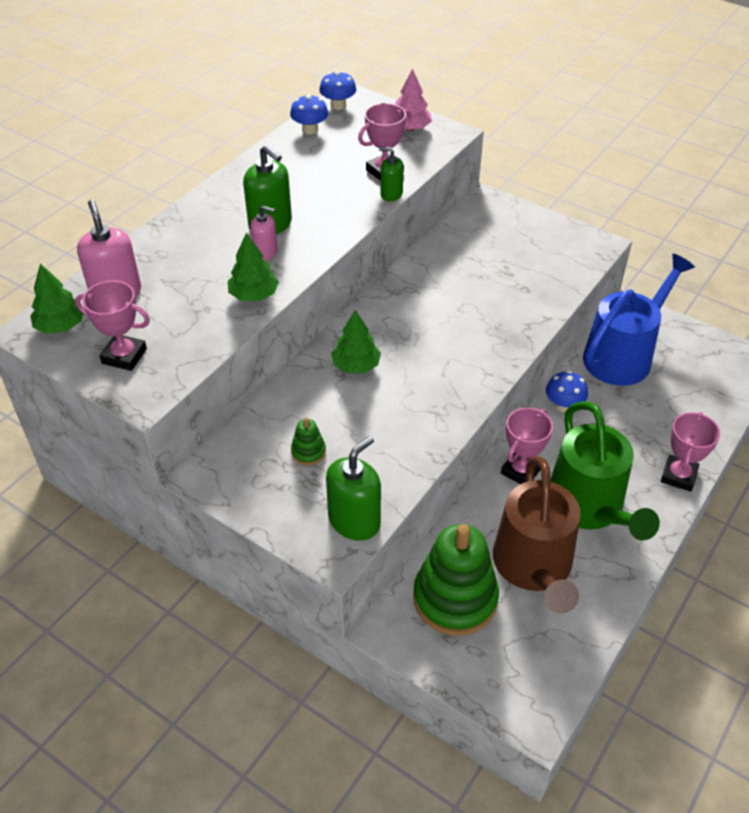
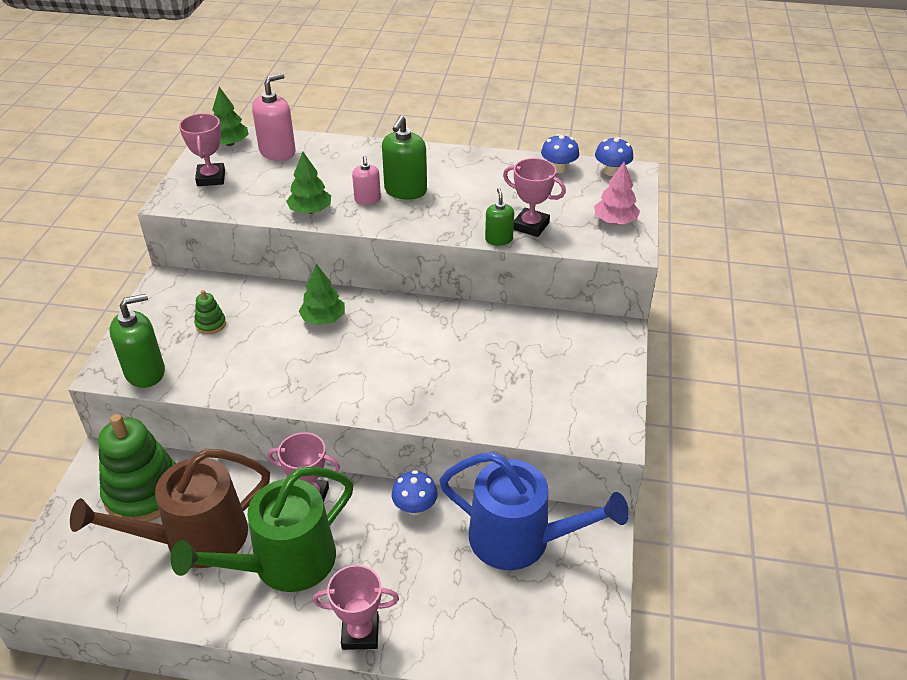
camera: 65 degrees right, 5 degrees down
(354, 521) = (145, 372): green soap dispenser -> green soap dispenser turned 45 degrees counterclockwise

